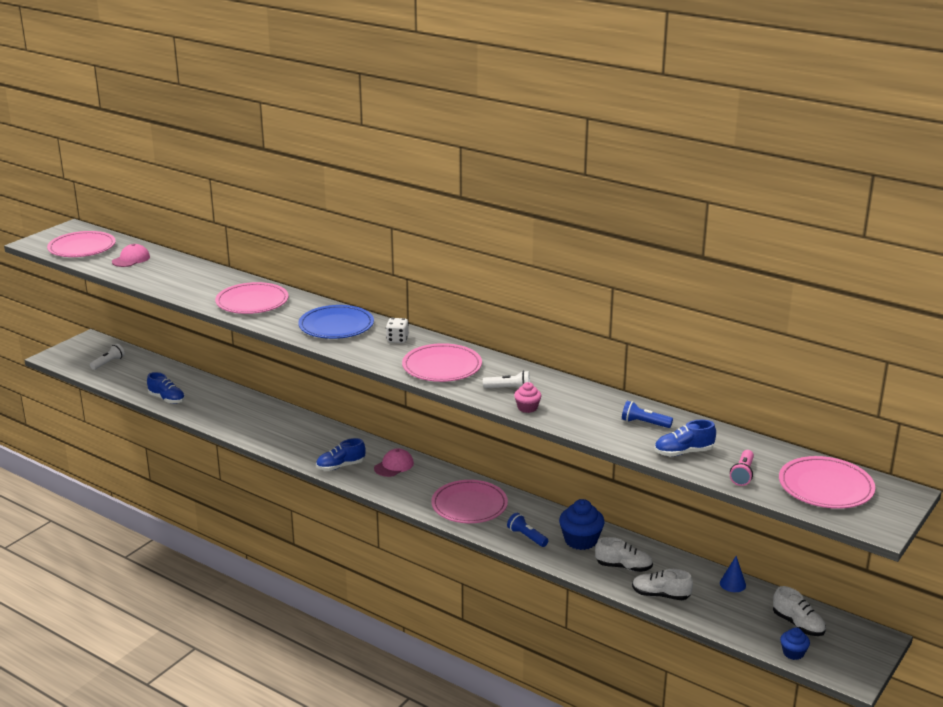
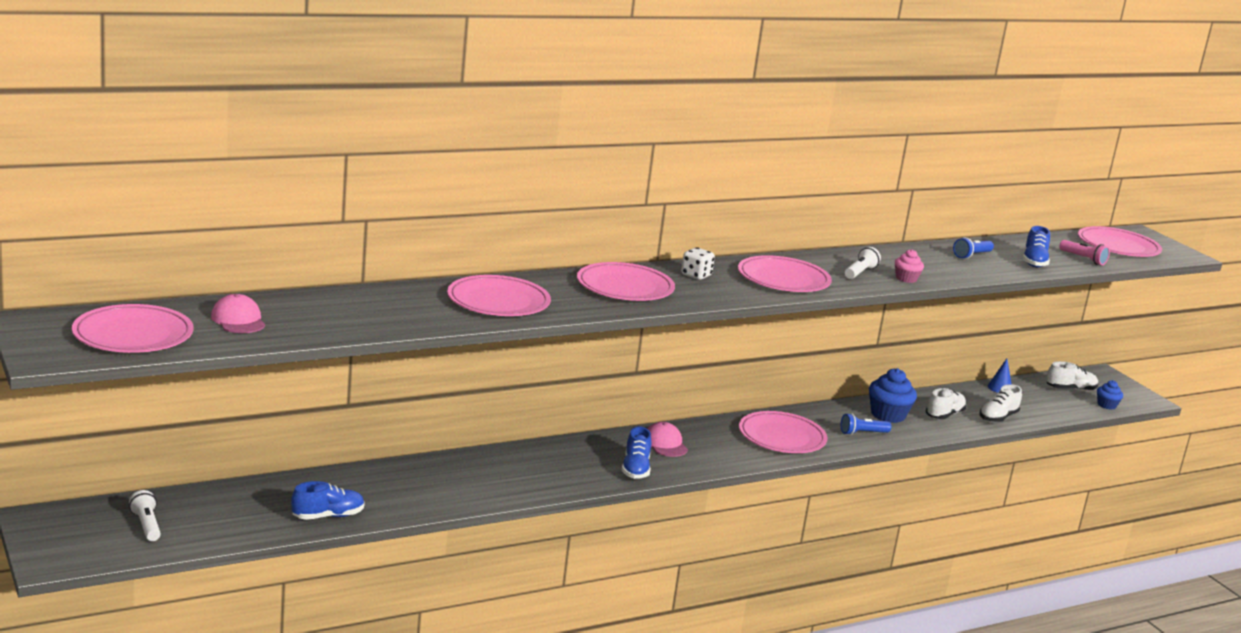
camera: 65 degrees left, 5 degrees down
(336, 326) = (625, 287): blue plate -> pink plate

